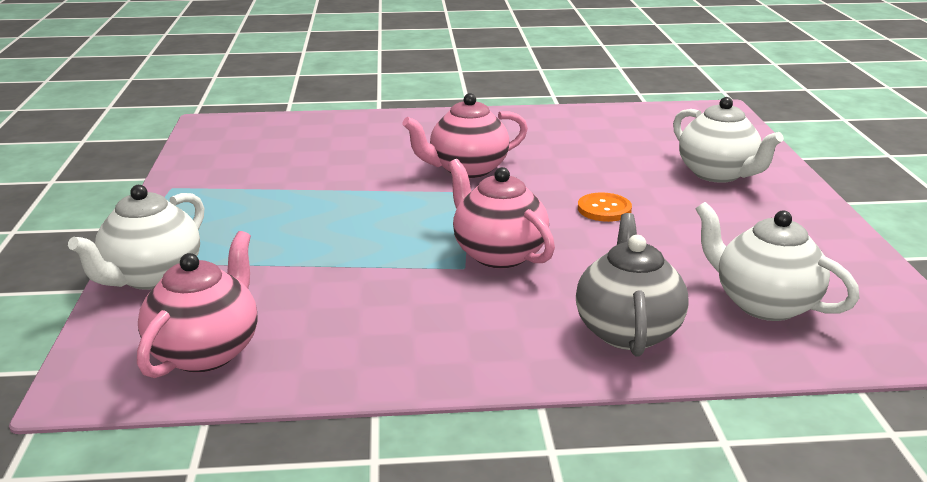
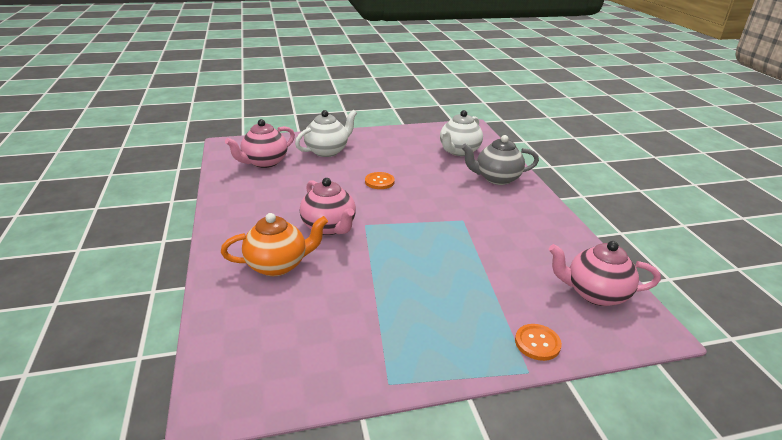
camera: 100 degrees left, 5 degrees up
(152, 277) = (537, 343): white teapot -> orange button
(393, 143) = (278, 265): none -> orange teapot
(498, 254) = (444, 210): pink teapot -> pink teapot (264, 162)

